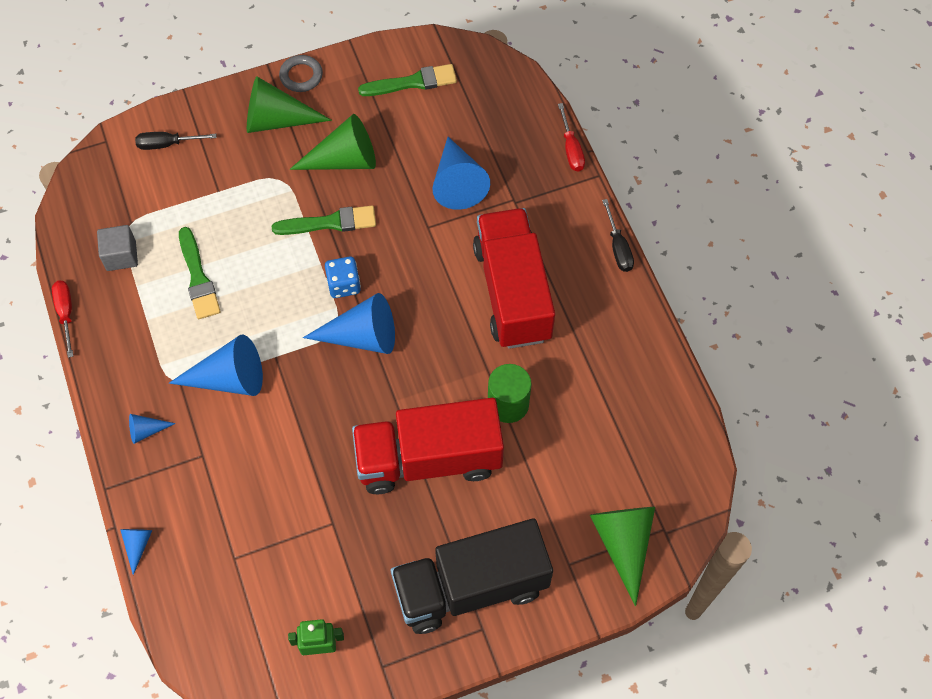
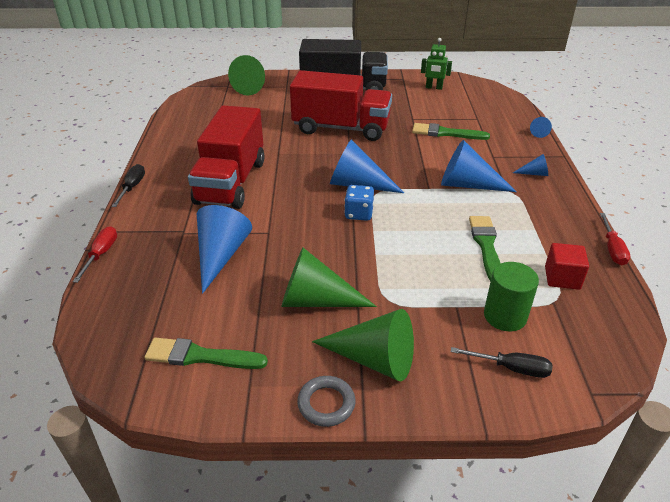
camera: 160 degrees left, 25 degrees down
(121, 255) = (562, 278): grey cube -> red cube
(330, 222) = (352, 255): green brush -> green brush (446, 133)
(508, 404) = (276, 137): green cylinder -> green cylinder (505, 316)

